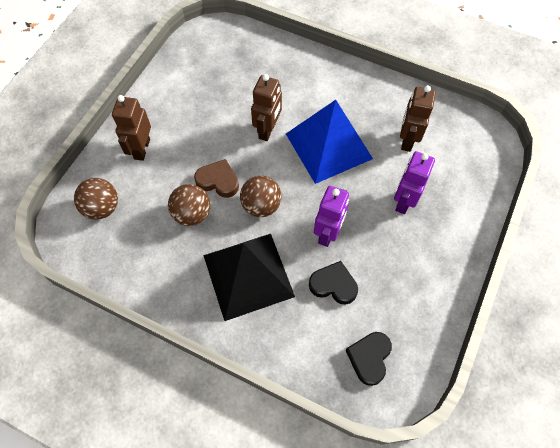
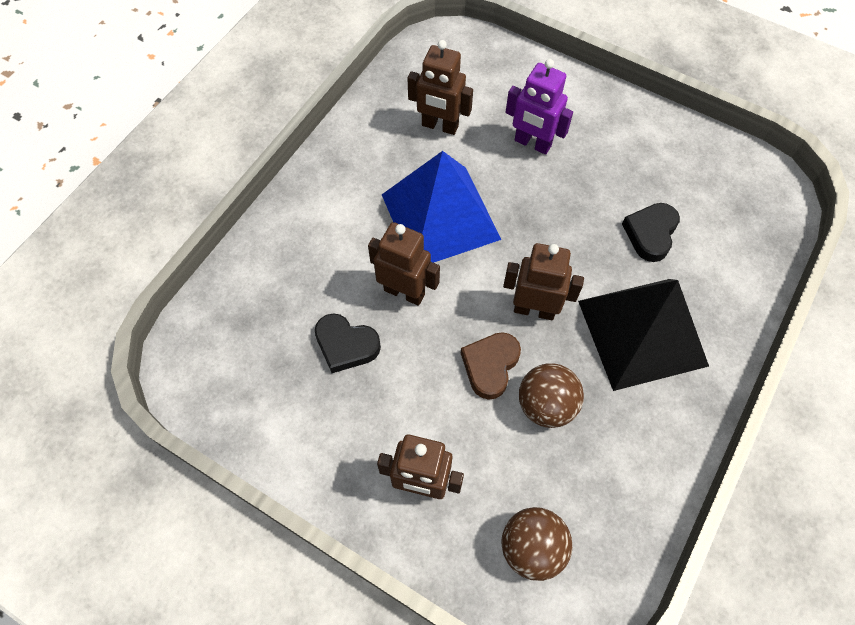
camera: 85 degrees left, 0 degrees up
(261, 206) = (534, 309): brown ball -> brown robot
(328, 233) = (578, 232): purple robot -> none
(369, 358) = (740, 207): black heart -> black heart (346, 345)

